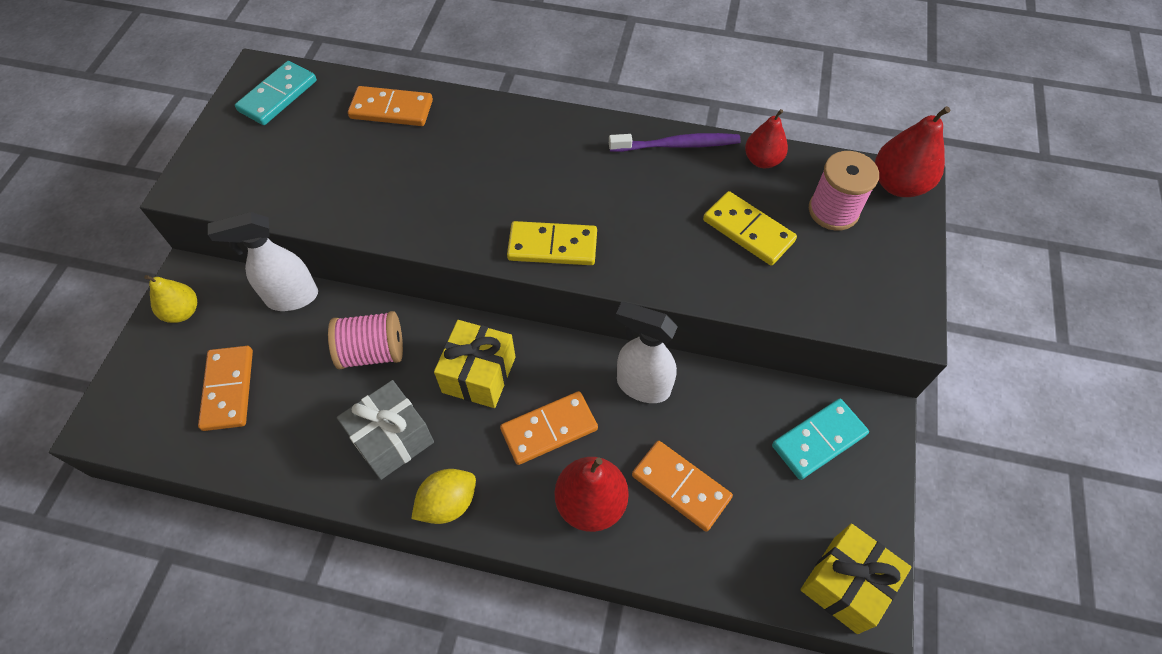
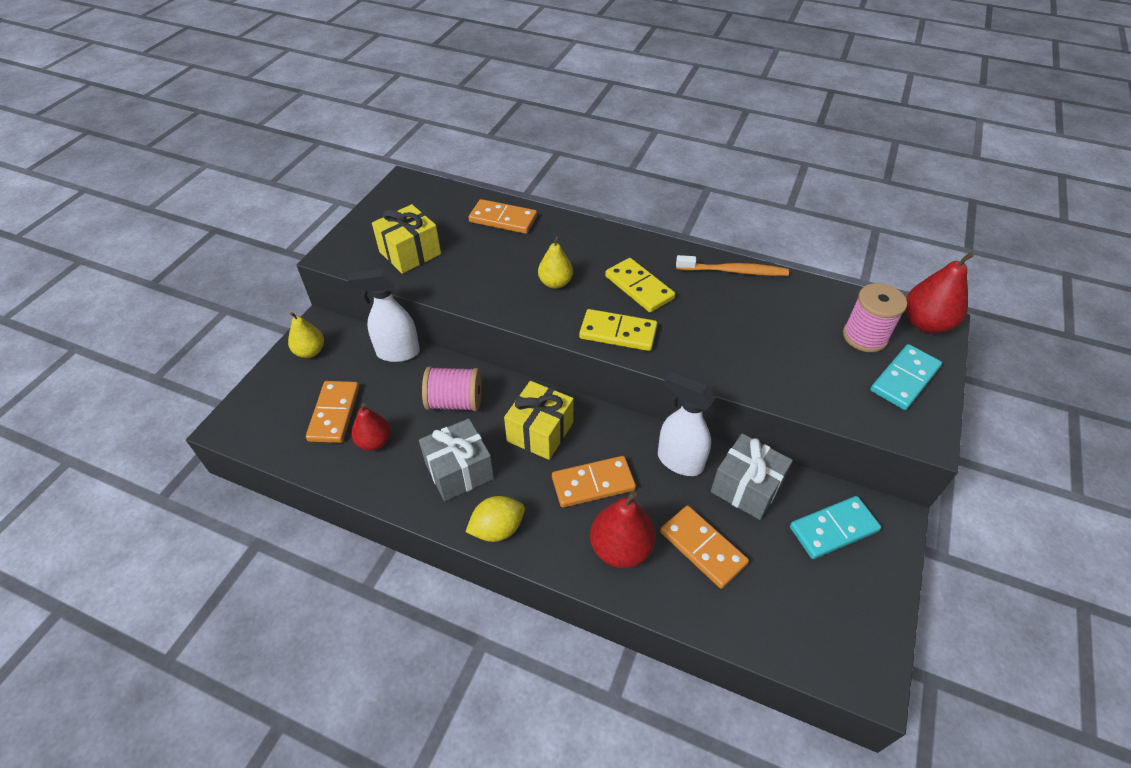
camera: 10 degrees right, 10 degrees down
(278, 96) = (416, 200): turquoise domino -> turquoise domino (904, 379)
(469, 189) = (555, 283): none -> yellow pear
(676, 145) = (733, 271): purple toothbrush -> orange toothbrush
(720, 406) = (746, 487): none -> grey gift
(748, 231) = (787, 342): yellow domino -> yellow domino (639, 287)
(762, 160) = (806, 291): red pear -> red pear (374, 442)
(845, 584) = (846, 656): yellow gift -> yellow gift (410, 253)

